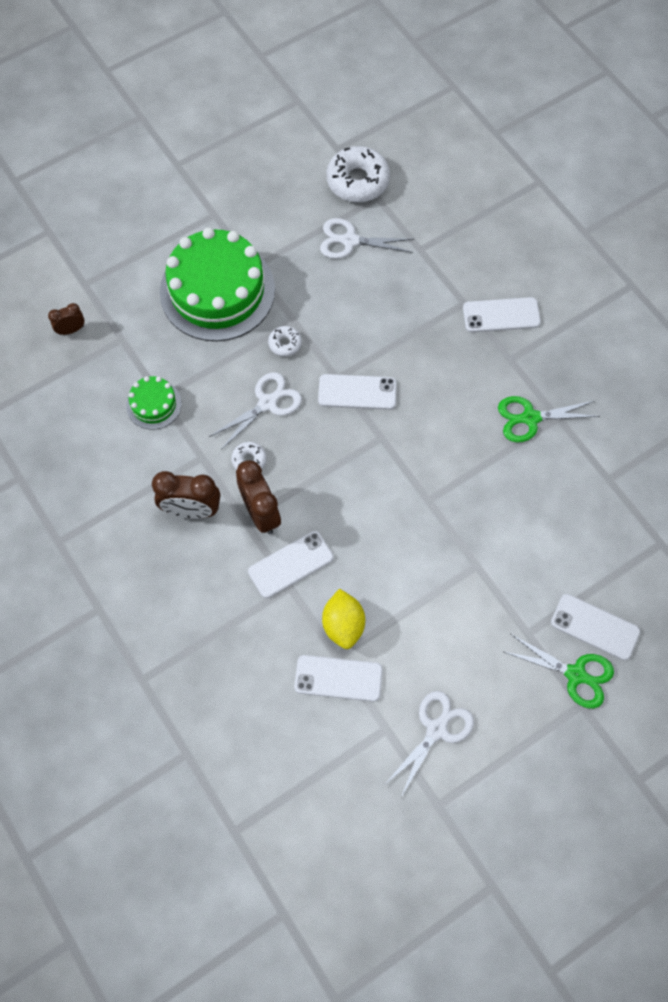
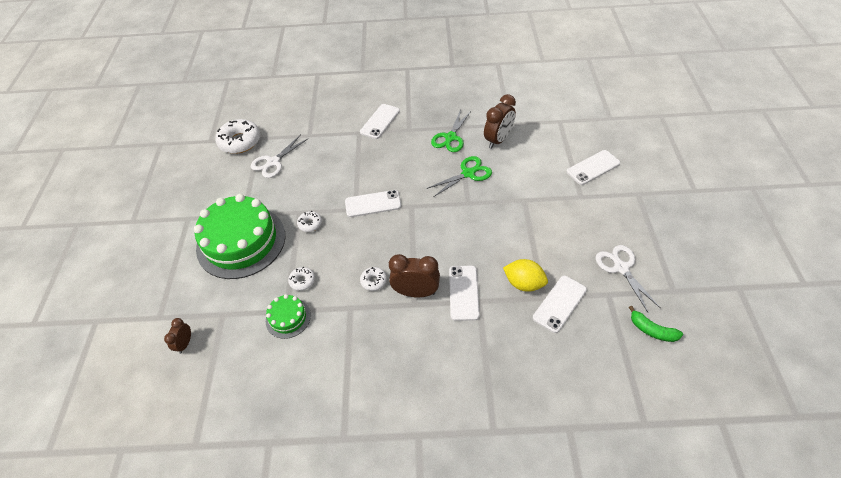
camera: 55 degrees left, 15 degrees down
(191, 510) = (384, 333): brown clock -> brown clock (498, 140)
(205, 387) = (302, 281): none -> white donut
(267, 403) = (342, 252): white scissors -> none
(357, 392) = (373, 204): white phone -> white phone turned 45 degrees clockwise
(362, 799) = (652, 330): none -> green banana
(575, 674) = (617, 188): green scissors -> green scissors (468, 173)

